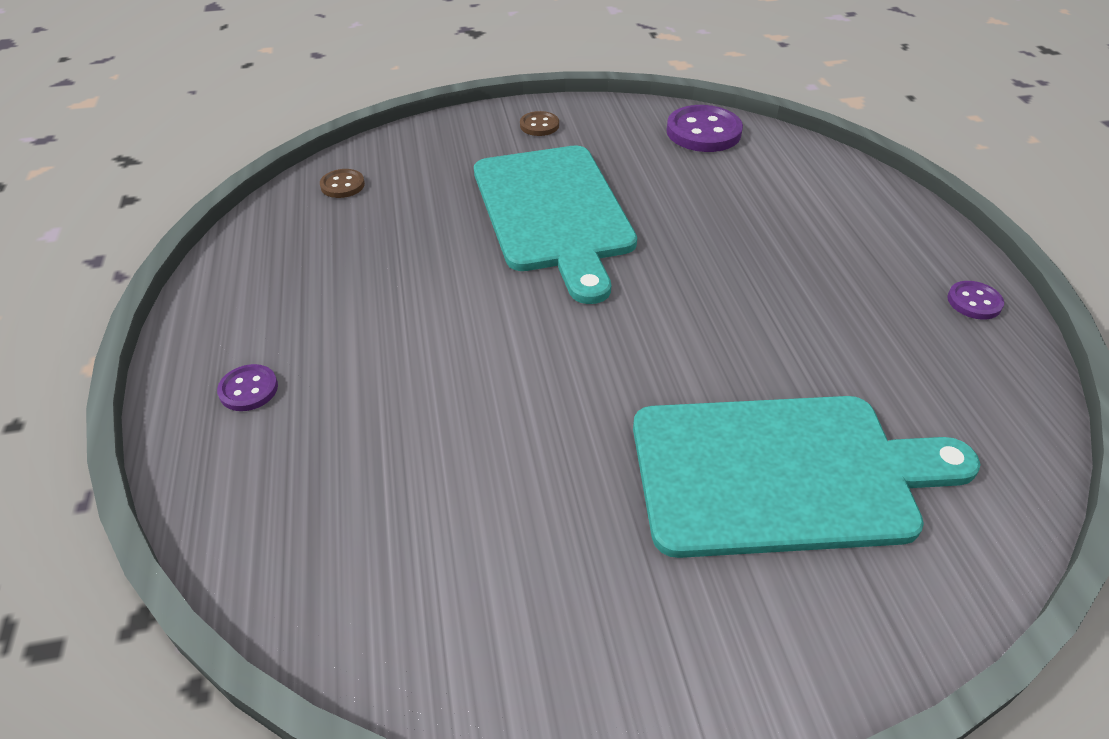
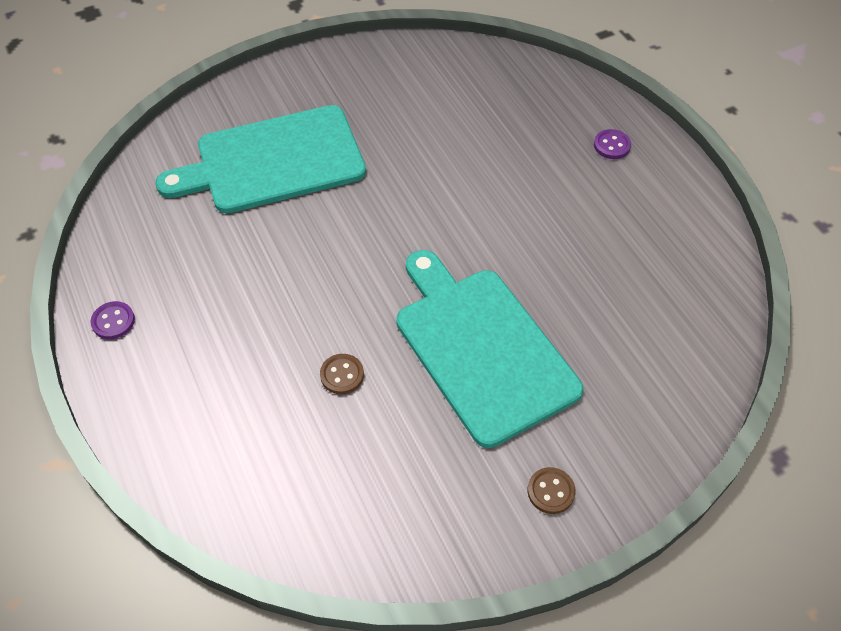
camera: 165 degrees right, 10 degrees up
(342, 185) = (693, 340): brown button -> brown button (342, 375)
(703, 132) = (356, 526): purple button -> none

